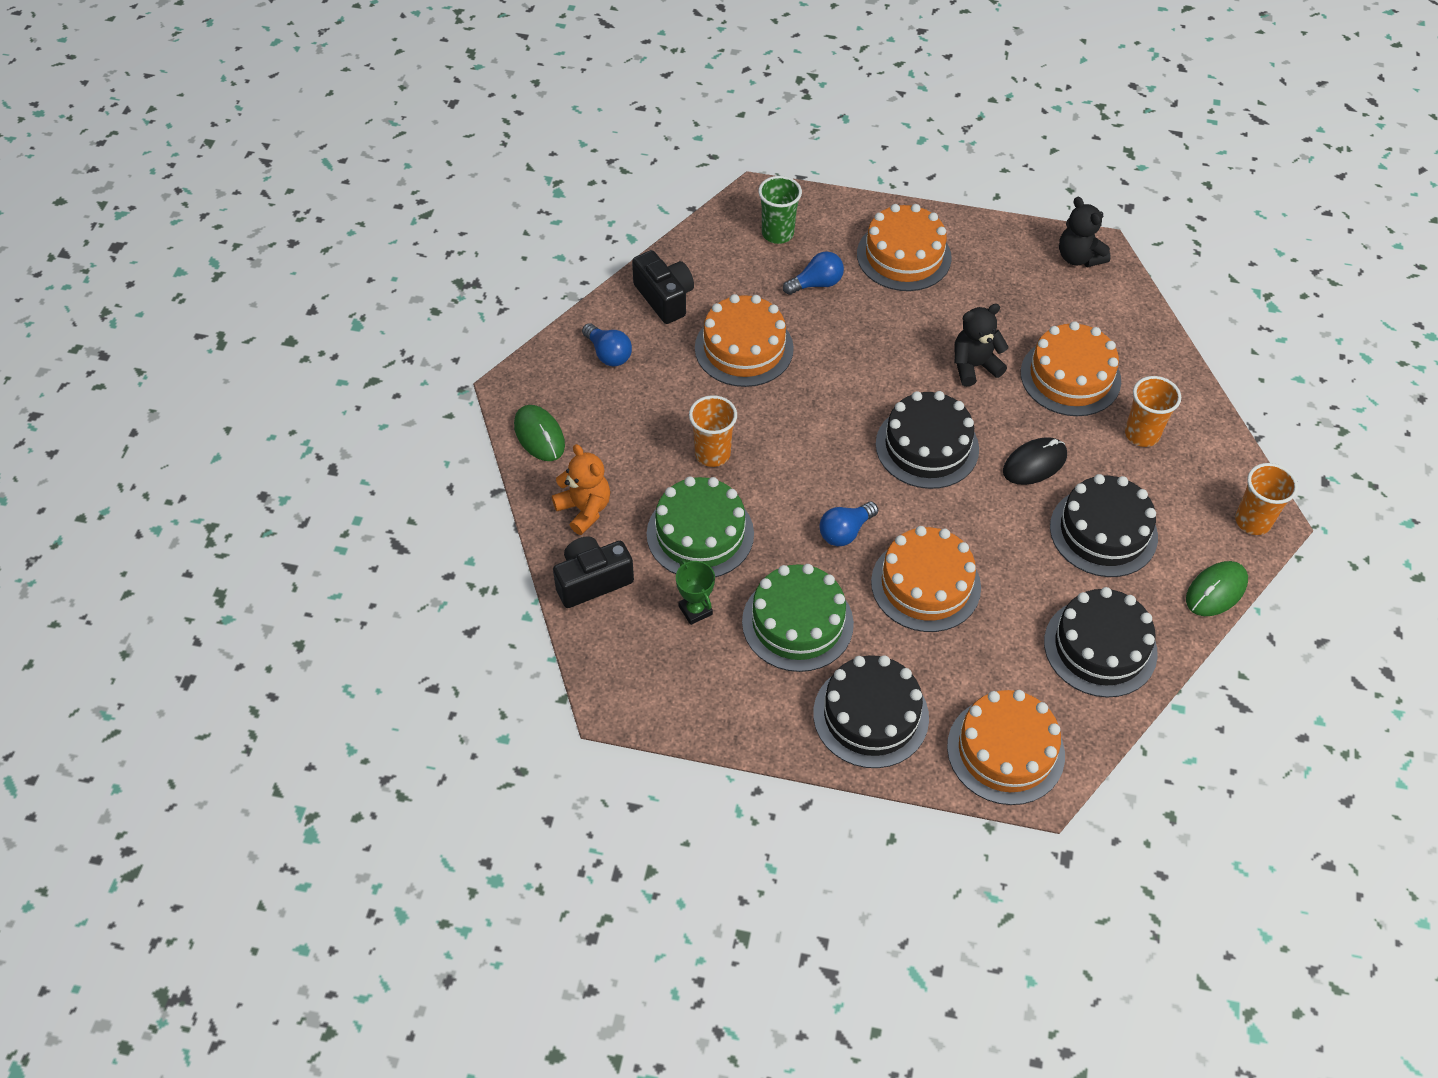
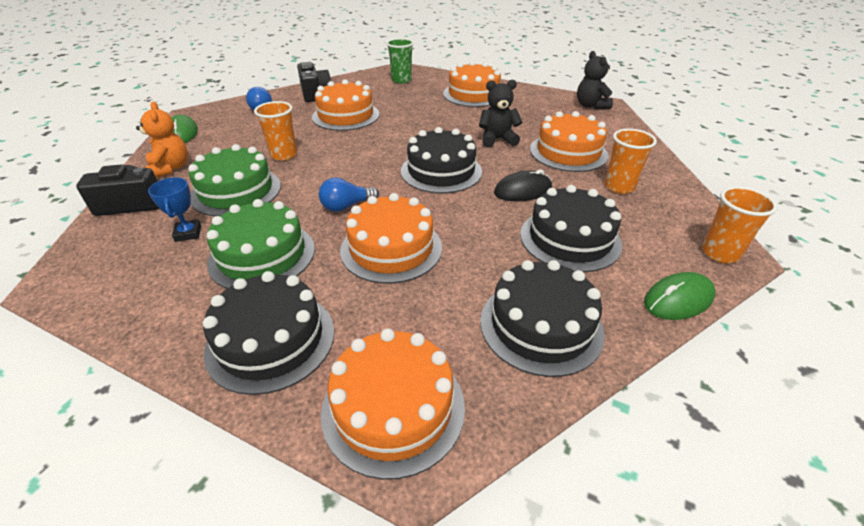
camera: 15 degrees right, 15 degrees down
(695, 610) = (188, 233): green trophy -> blue trophy
(816, 284) = (411, 98): blue light bulb -> none

